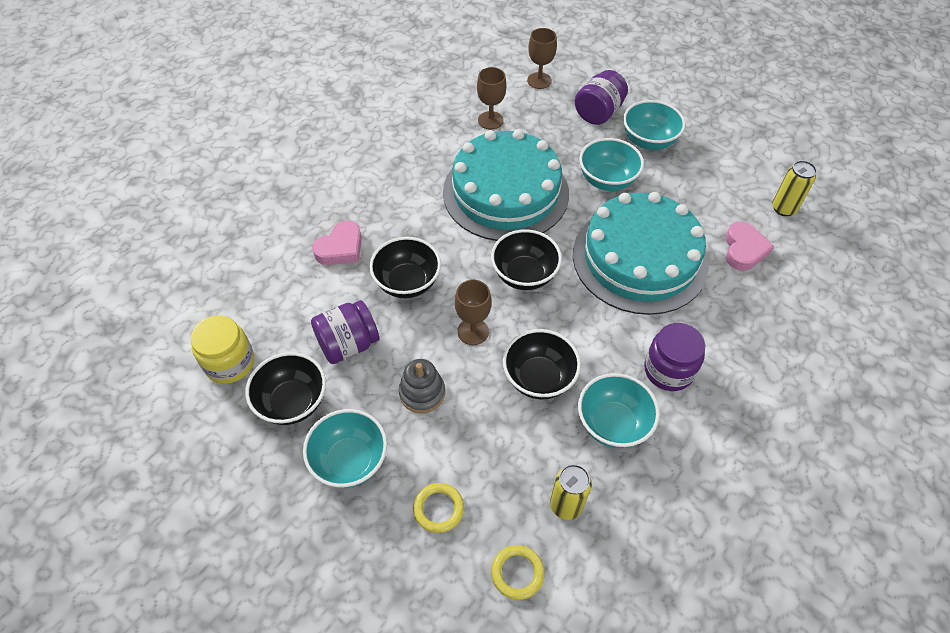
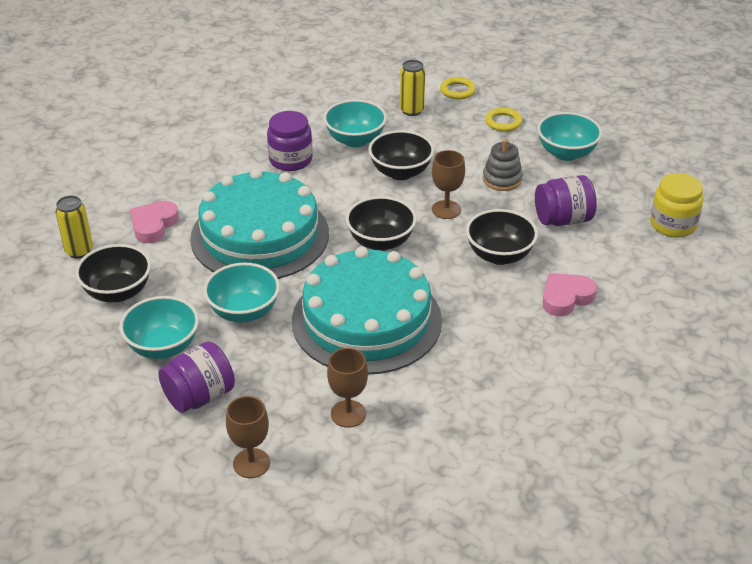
camera: 165 degrees left, 15 degrees down
(293, 402) = (613, 191): black bowl -> black bowl (118, 292)

